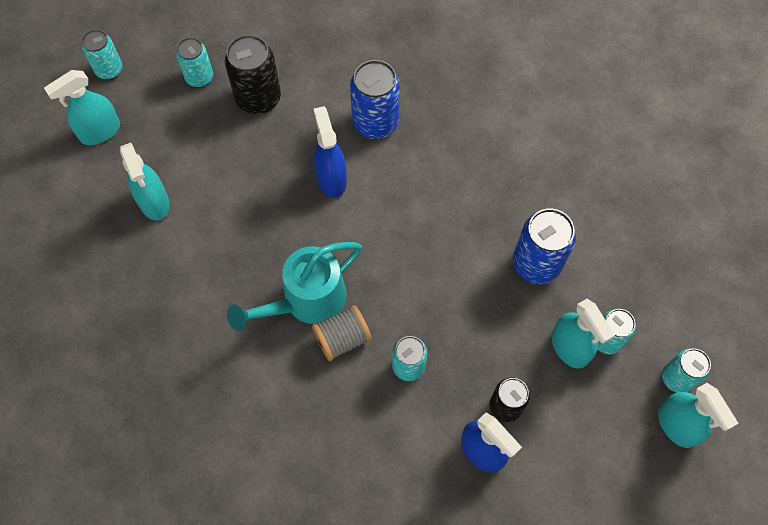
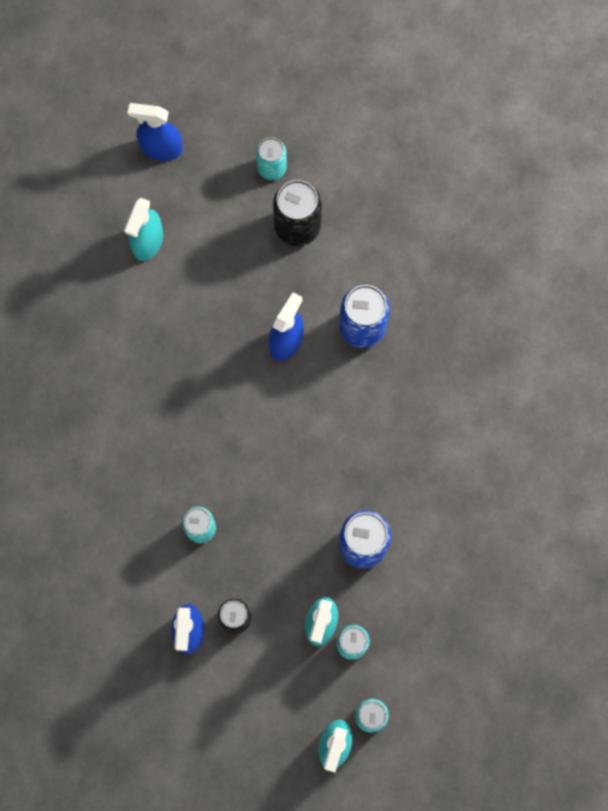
camera: 45 degrees right, 10 degrees up
(100, 132) = (161, 148): turquoise spray bottle -> blue spray bottle
(109, 70) = (213, 100): turquoise can -> none
(306, 301) = (179, 416): turquoise watering can -> none
(342, 339) = (176, 466): grey spool -> none

